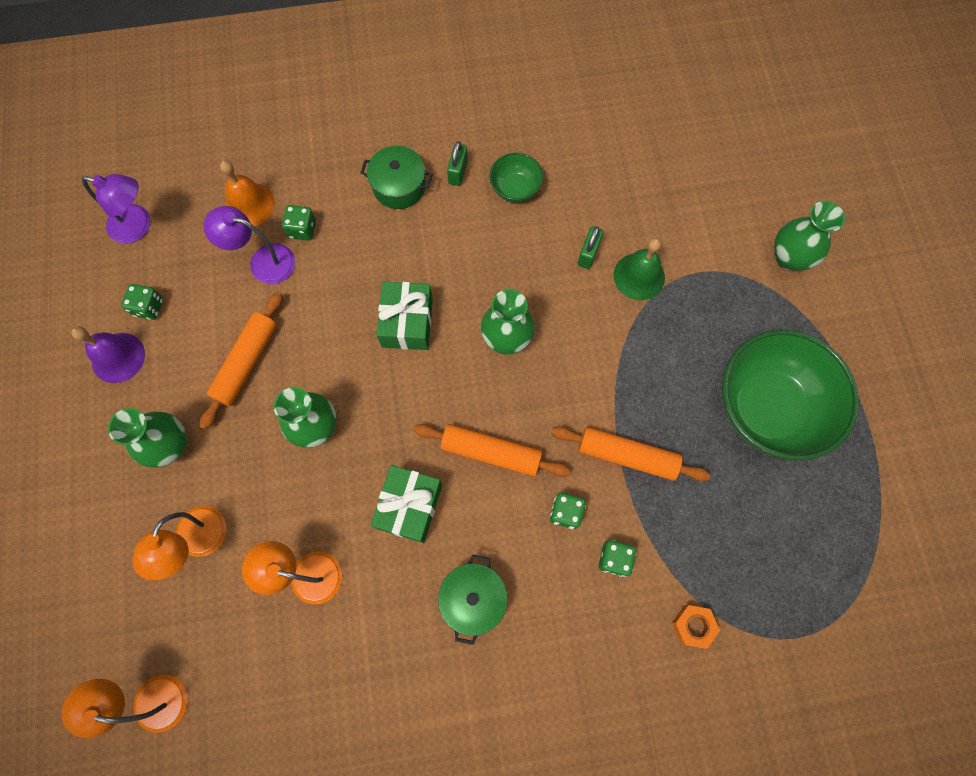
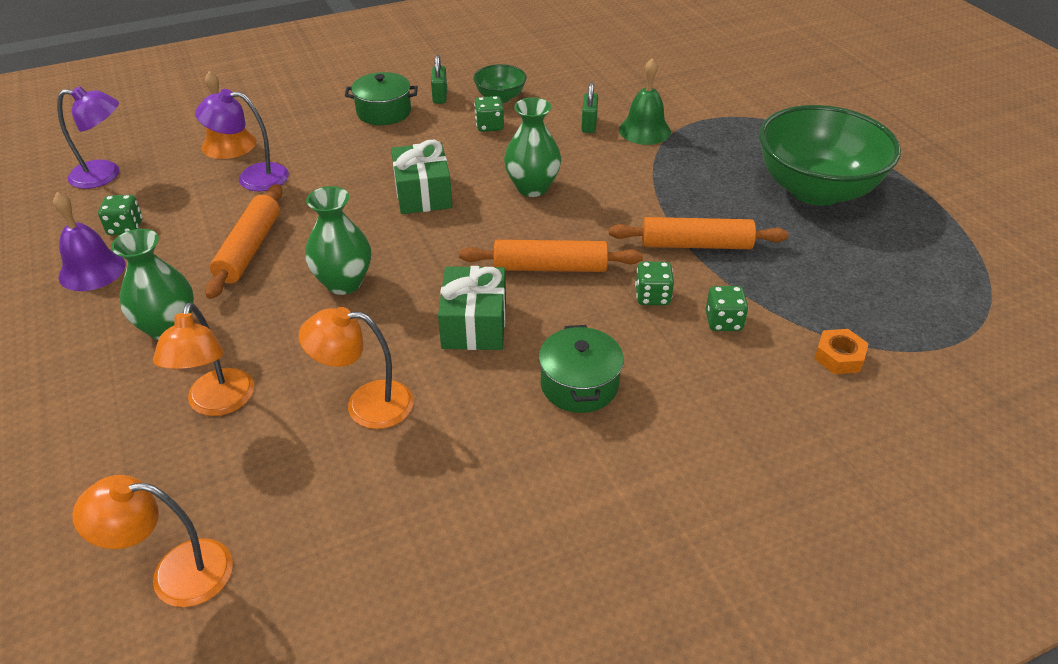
camera: 15 degrees left, 30 degrees down
(302, 229) = (290, 151): green dice -> green dice (489, 126)
(789, 257) = (776, 100): green vase -> none

